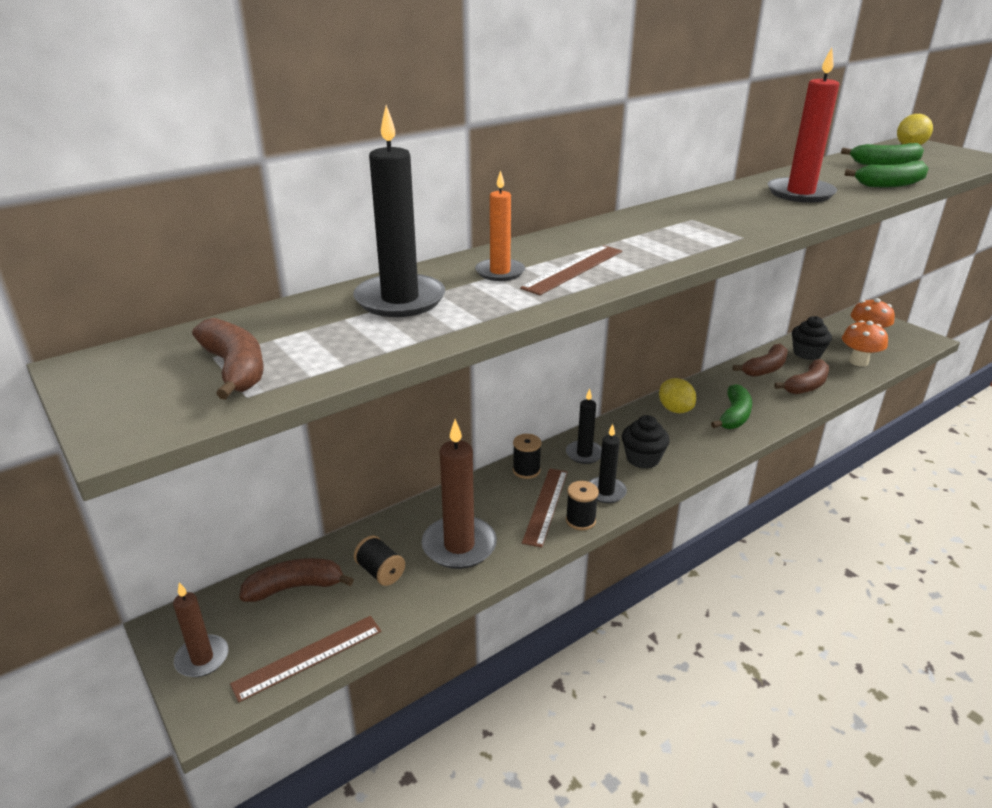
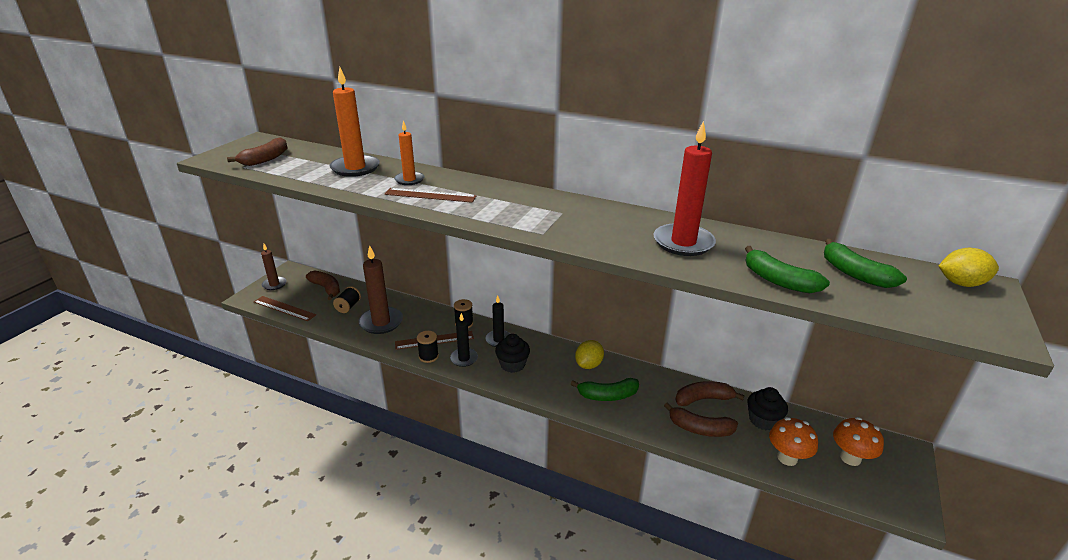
camera: 60 degrees right, 0 degrees up
(400, 300) = (355, 168): black candle -> orange candle
(765, 368) = (703, 399): brown banana -> brown banana turned 150 degrees clockwise

